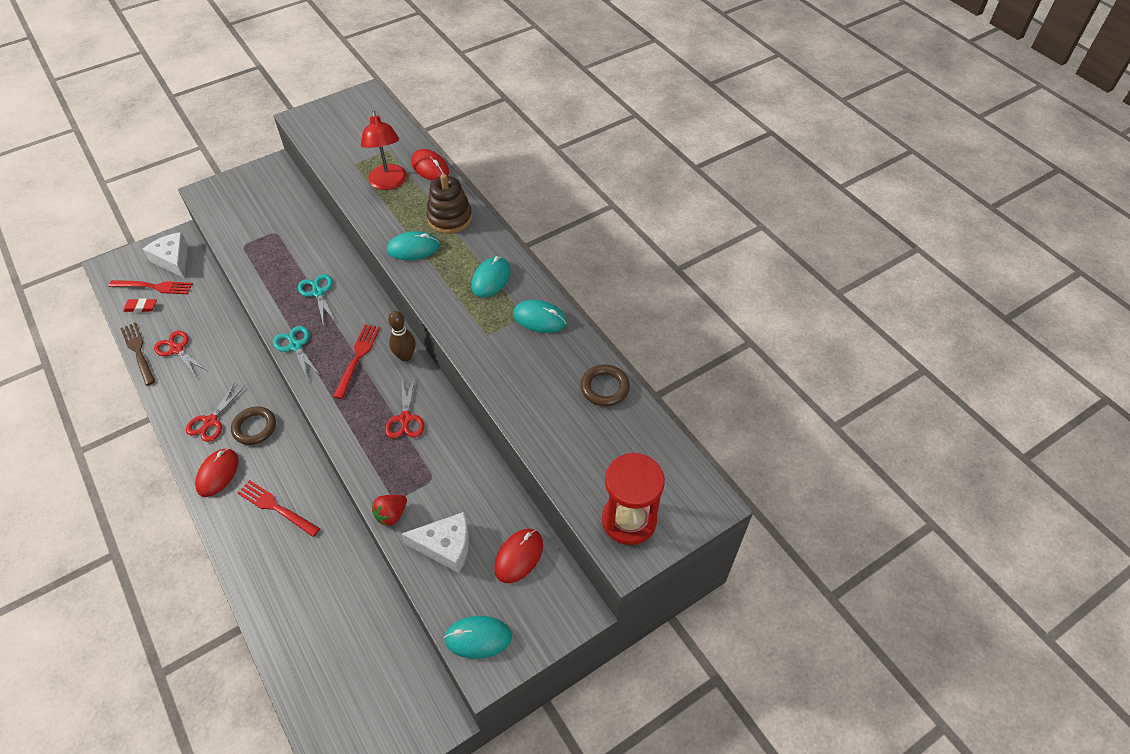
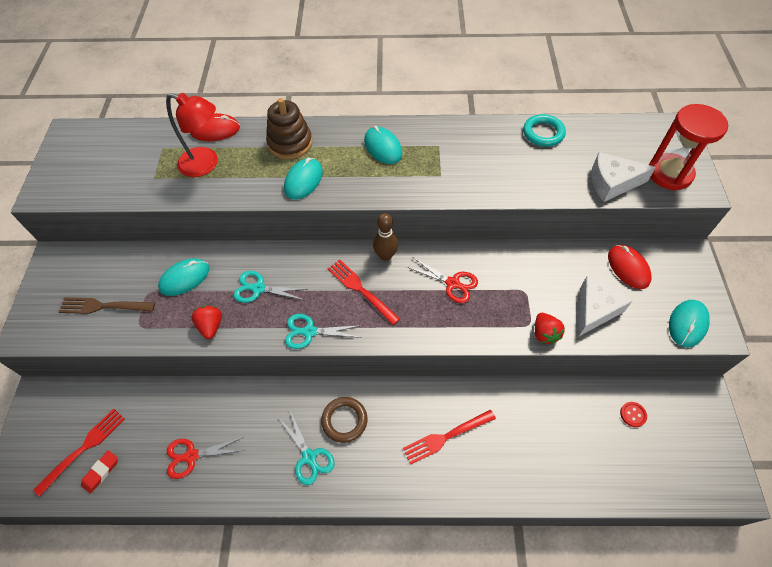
camera: 55 degrees left, 5 degrees up
(138, 351) = (162, 496): brown fork -> brown fork (103, 306)
(173, 260) = (63, 415): white cheese -> white cheese (612, 183)
(211, 421) = (309, 457): red scissors -> turquoise scissors
(218, 473) = (376, 473): red mouse -> none
(266, 284) = (211, 326): none -> red strawberry
(380, 655) = (633, 414): none -> red button
(539, 318) = (448, 138): turquoise mouse -> turquoise mouse (184, 278)
(604, 388) = (543, 133): brown ring -> turquoise ring

